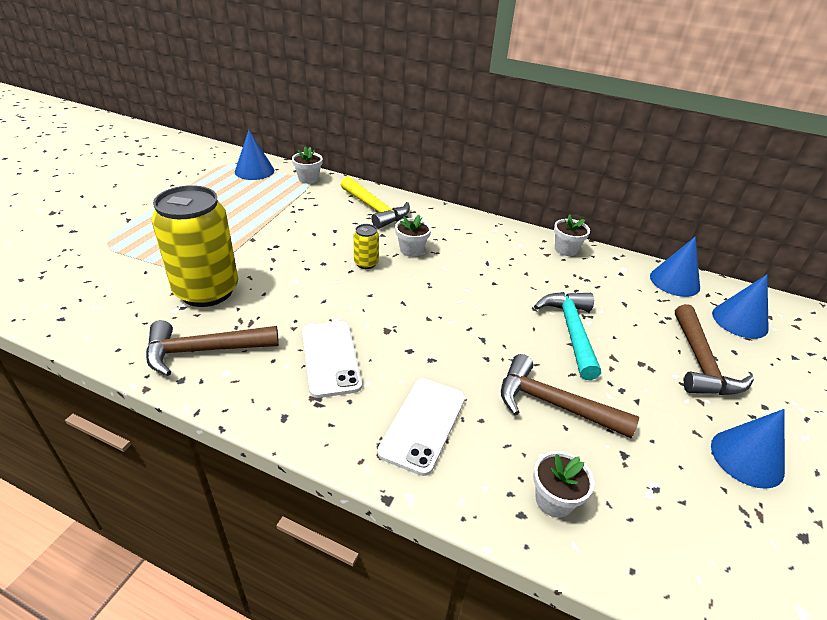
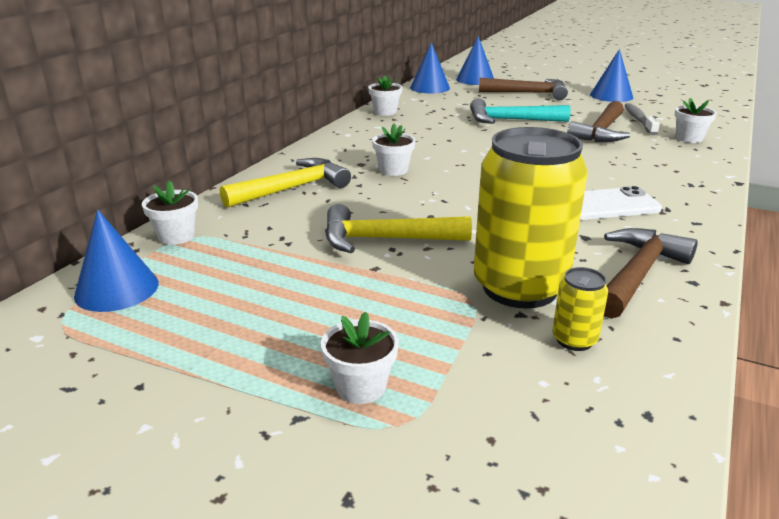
camera: 85 degrees left, 10 degrees down
(139, 233) = (361, 386): none -> white flower pot
(203, 351) = (638, 274): brown hammer -> brown hammer turned 135 degrees counterclockwise
(288, 243) = (385, 239): none -> yellow hammer
(366, 263) = (426, 192): yellow can -> yellow can (574, 340)
(423, 424) = (656, 170): white phone -> none
(624, 460) = (639, 120): none -> grey toothbrush

